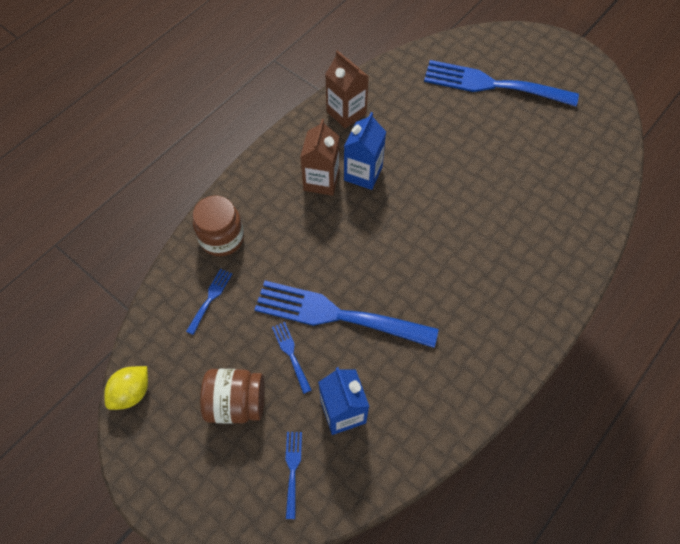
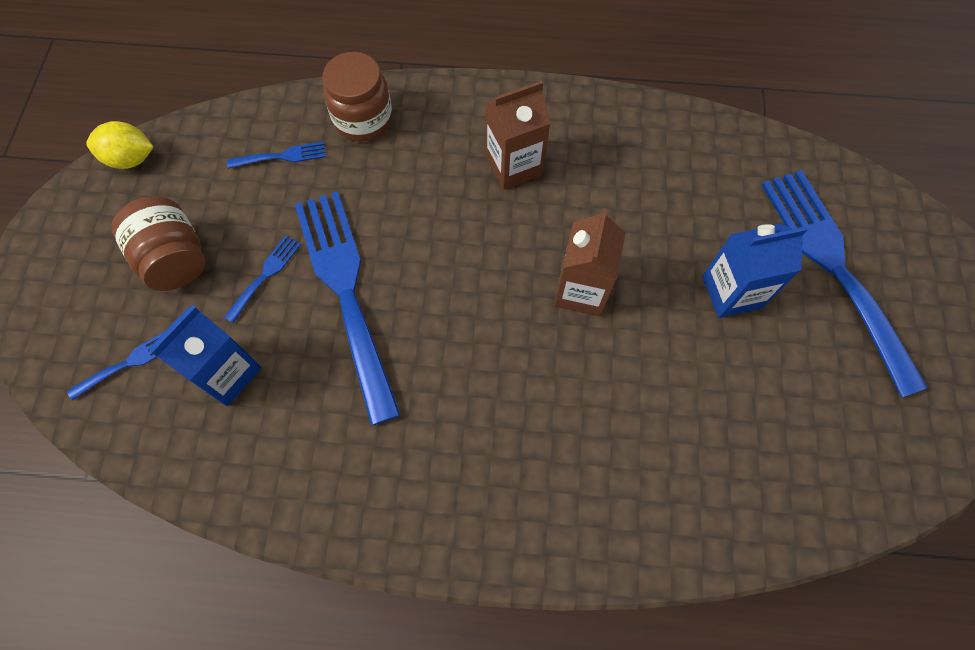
camera: 55 degrees right, 5 degrees up
(346, 113) = (633, 131): brown carton -> brown carton (581, 290)
(363, 173) = (560, 202): blue carton -> blue carton (731, 292)

